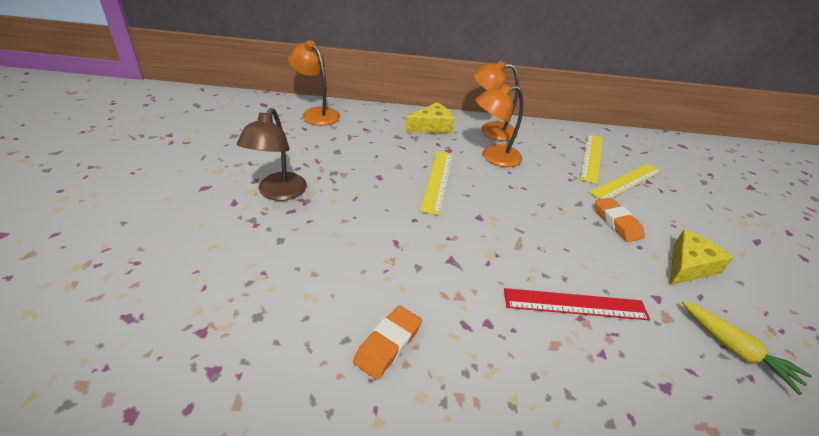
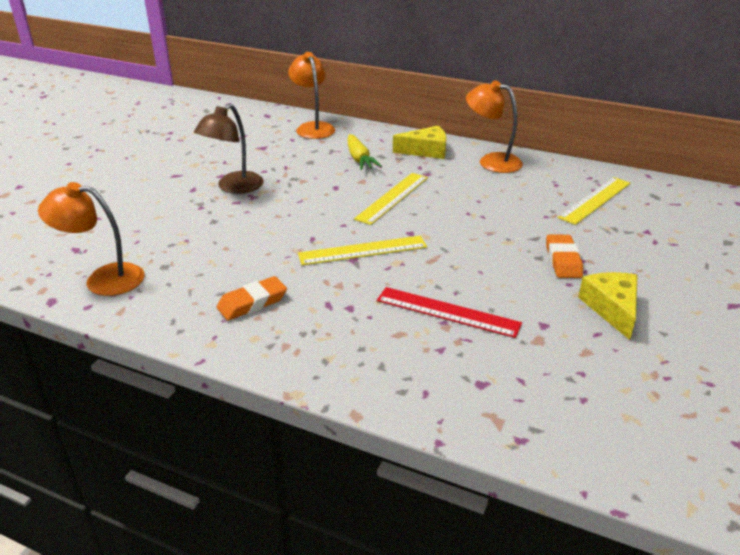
camera: 25 degrees right, 5 degrees down
(493, 157) = (472, 185): orange lamp -> orange lamp (103, 279)
(626, 181) = (616, 227): yellow ruler -> yellow ruler (362, 250)
(688, 266) = (611, 308): yellow cheese -> yellow cheese turned 75 degrees counterclockwise
(735, 350) = (589, 378): yellow carrot -> yellow carrot (359, 159)

